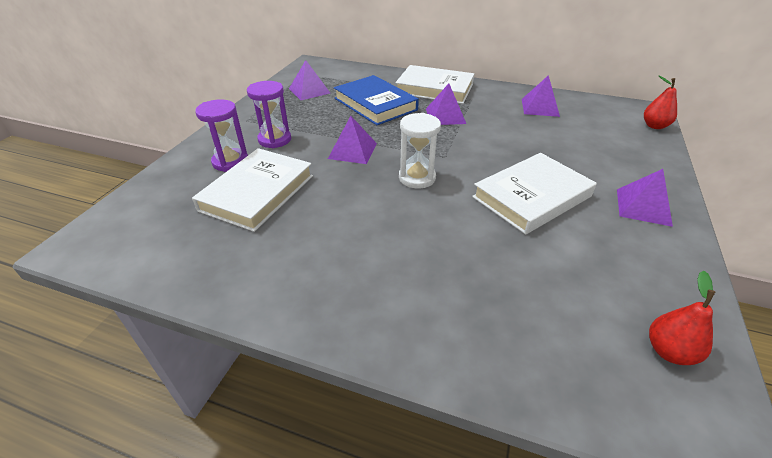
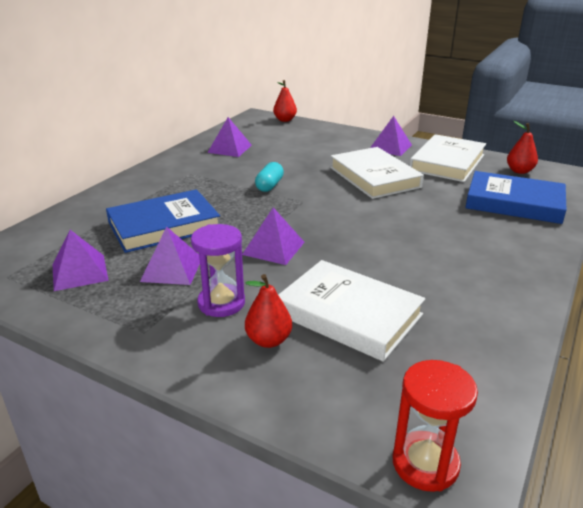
camera: 80 degrees left, 10 degrees down
(93, 231) = (425, 463): none -> red hourglass
(230, 162) = (268, 340): purple hourglass -> red pear
(417, 178) = (337, 218): white hourglass -> none
(434, 89) = (149, 187): white book -> white book (447, 162)
(445, 116) = (220, 190): purple pyramid -> purple pyramid (172, 269)
(469, 136) = (269, 185): none -> turquoise capsule
(529, 327) = (514, 202): none -> blue book

